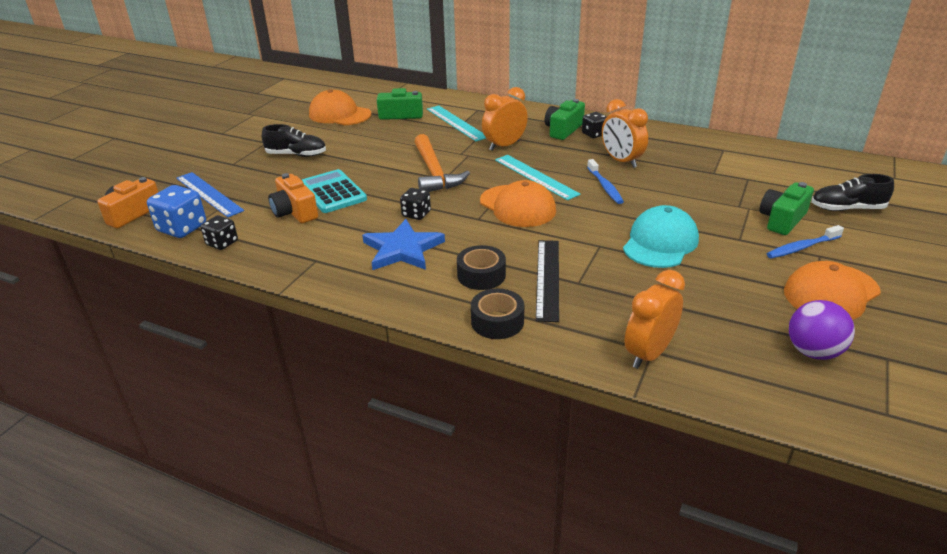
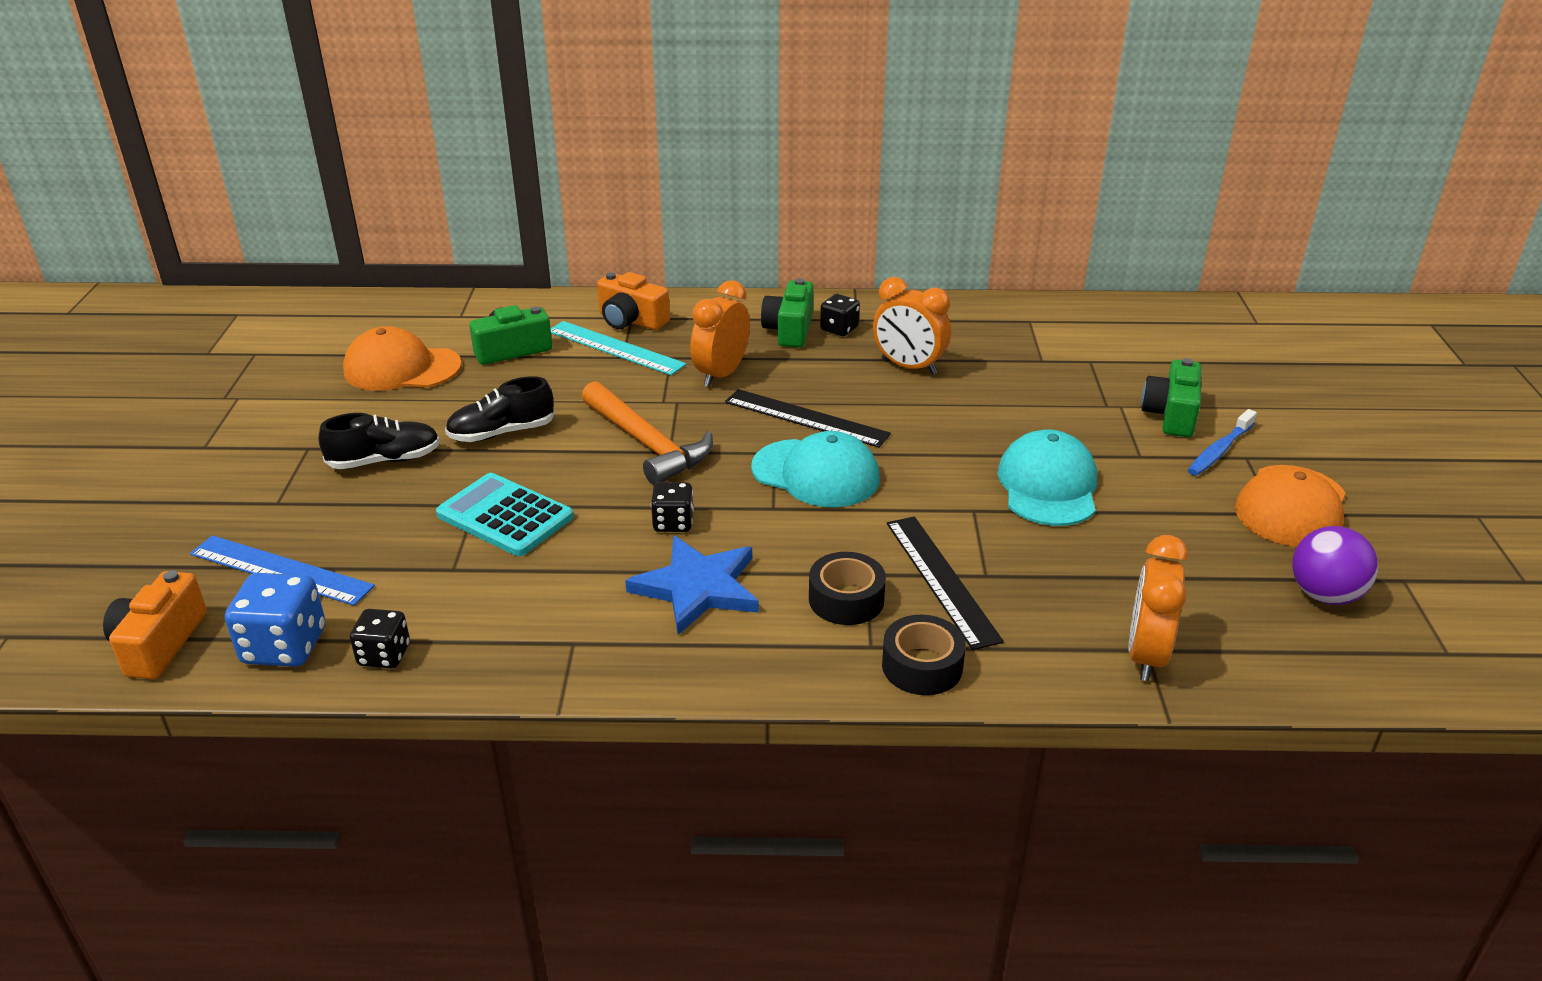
camera: 25 degrees left, 0 degrees up
(294, 212) = (467, 567): orange camera -> orange camera (631, 320)
(517, 206) = (816, 474): orange cap -> turquoise cap
(535, 176) = (806, 418): turquoise ruler -> black ruler
(605, 186) = (915, 413): blue toothbrush -> none
(847, 209) = (1233, 381): black shoe -> black shoe (502, 433)

